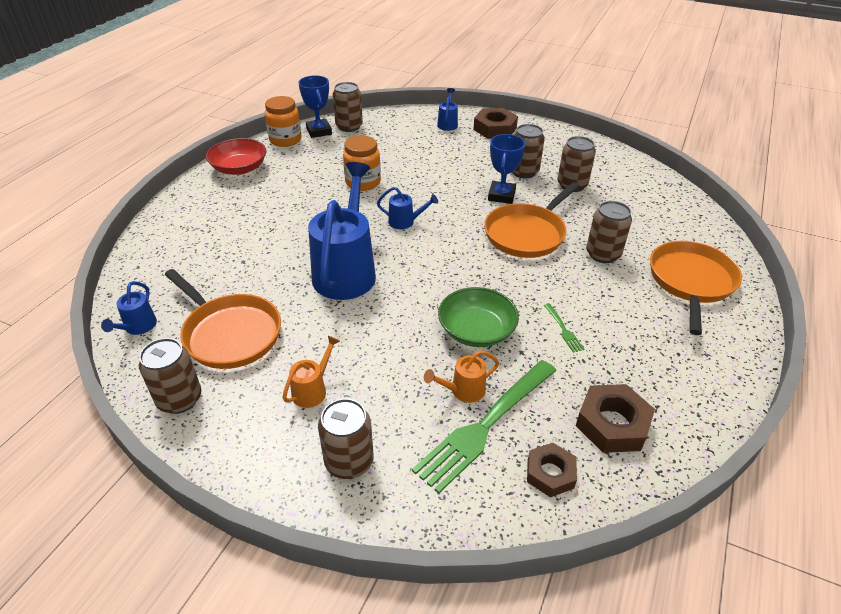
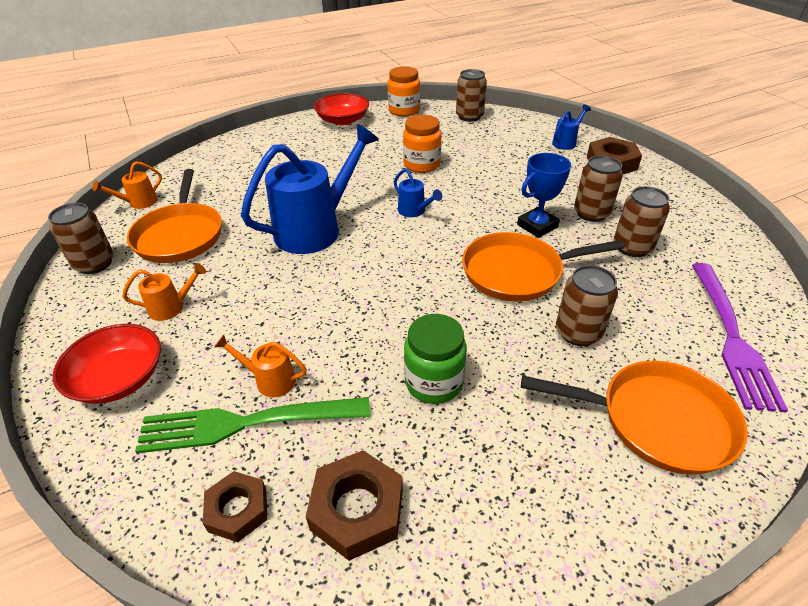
camera: 40 degrees right, 0 degrees up
(137, 327) = (138, 203): blue watering can -> orange watering can
(319, 131) = (439, 112): blue trophy -> none
(349, 461) = (119, 378): brown can -> red bowl
(476, 331) = (351, 335): green bowl -> none
(563, 329) = (434, 382): green fork -> green jar
(674, 216) = (731, 336): none -> purple fork
(691, 282) = (657, 421): orange pan -> orange pan turned 45 degrees clockwise

